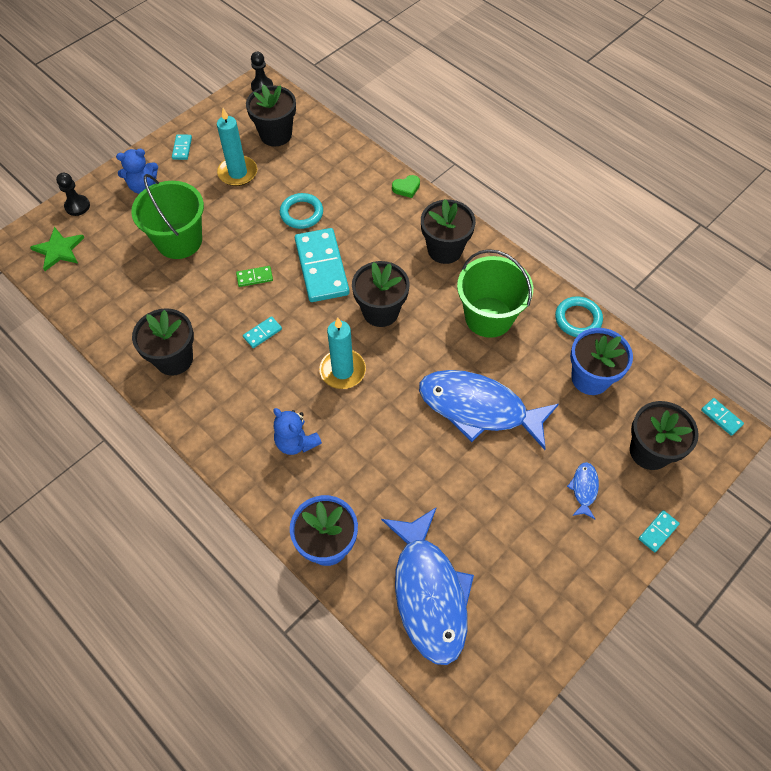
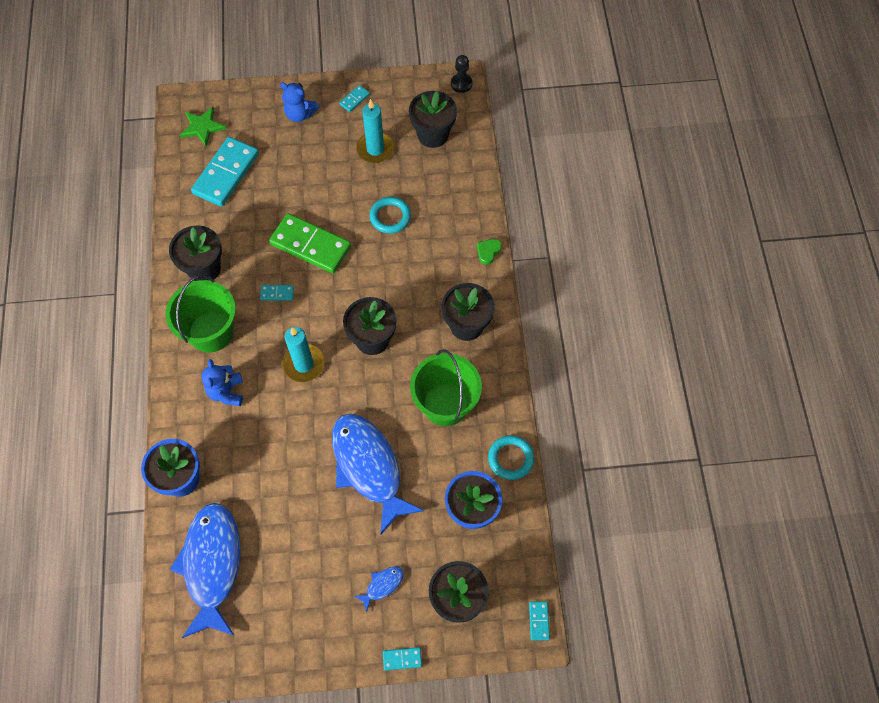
camera: 40 degrees right, 5 degrees up
(77, 206) = (243, 99): black pawn -> none
(179, 241) = (286, 177): green bucket -> green bucket (211, 332)
(254, 277) = (310, 245): green domino -> green domino, size x2.34
(321, 267) = (363, 272): turquoise domino -> turquoise domino (226, 173)
(406, 188) = (488, 252): green heart -> green heart turned 105 degrees clockwise
(429, 593) = (212, 565): blue fish -> blue fish turned 150 degrees clockwise

